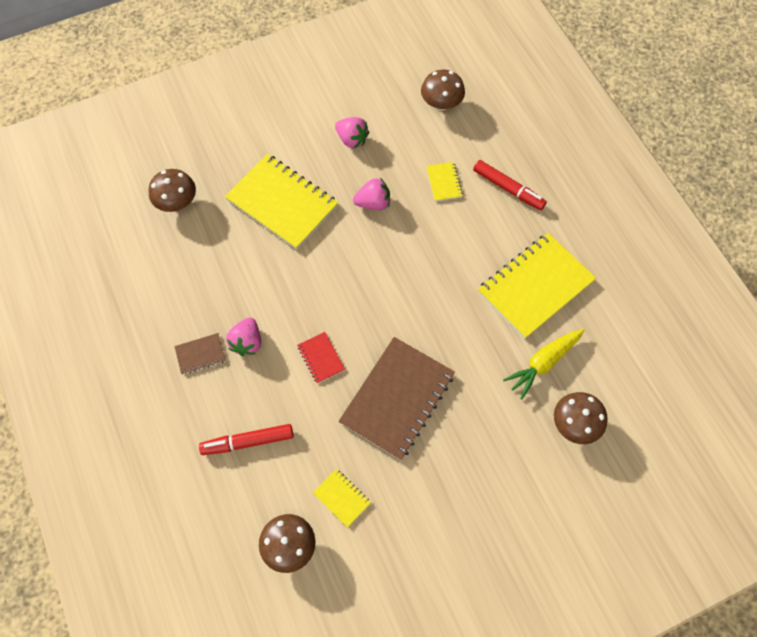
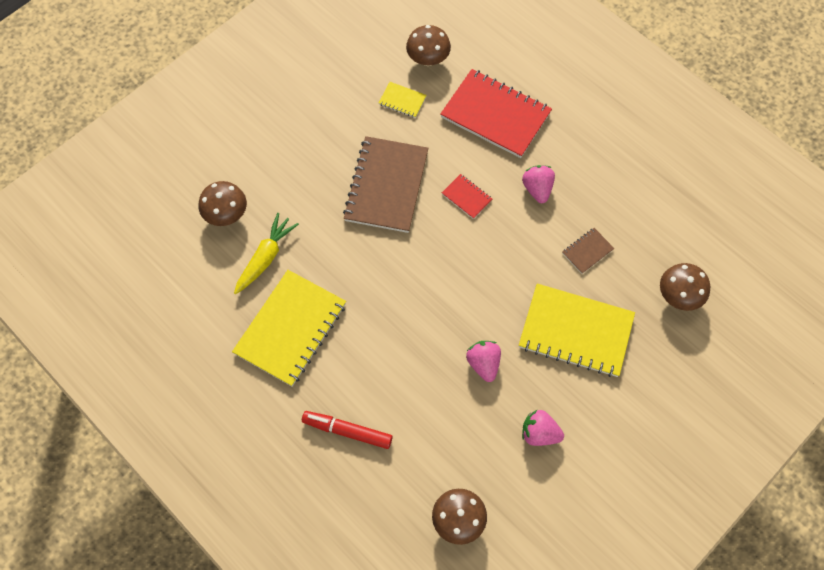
camera: 160 degrees right, 0 degrees up
(200, 354) = (572, 166): brown notebook -> brown notebook (587, 251)
(248, 441) = (495, 115): red marker -> red notebook
(373, 203) = (483, 363): pink strawberry -> pink strawberry turned 105 degrees clockwise
(444, 182) = (419, 414): yellow notebook -> none

